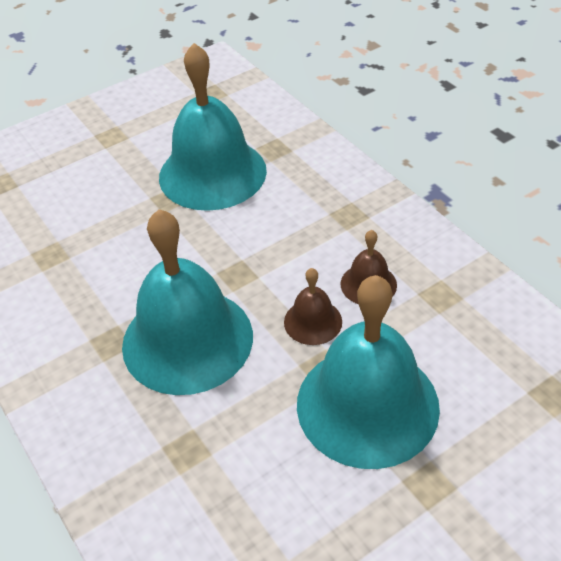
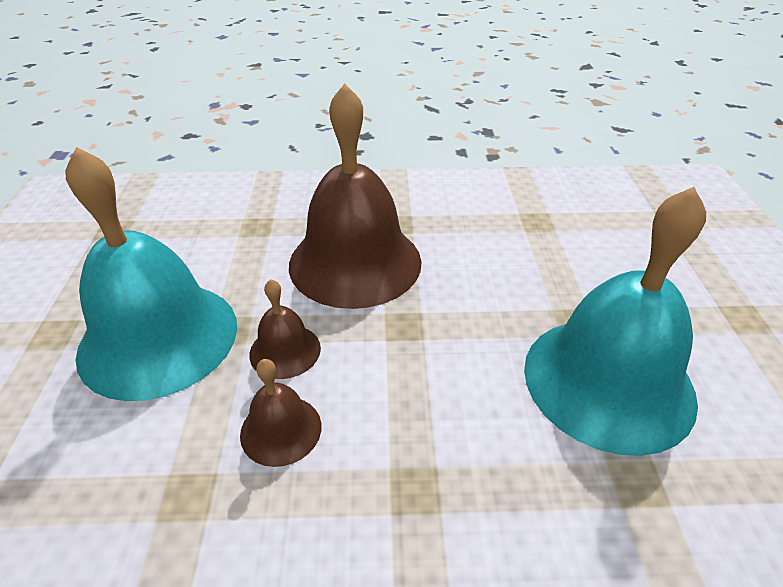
camera: 120 degrees right, 5 degrees down
(187, 340) = (355, 262): turquoise bell -> brown bell

